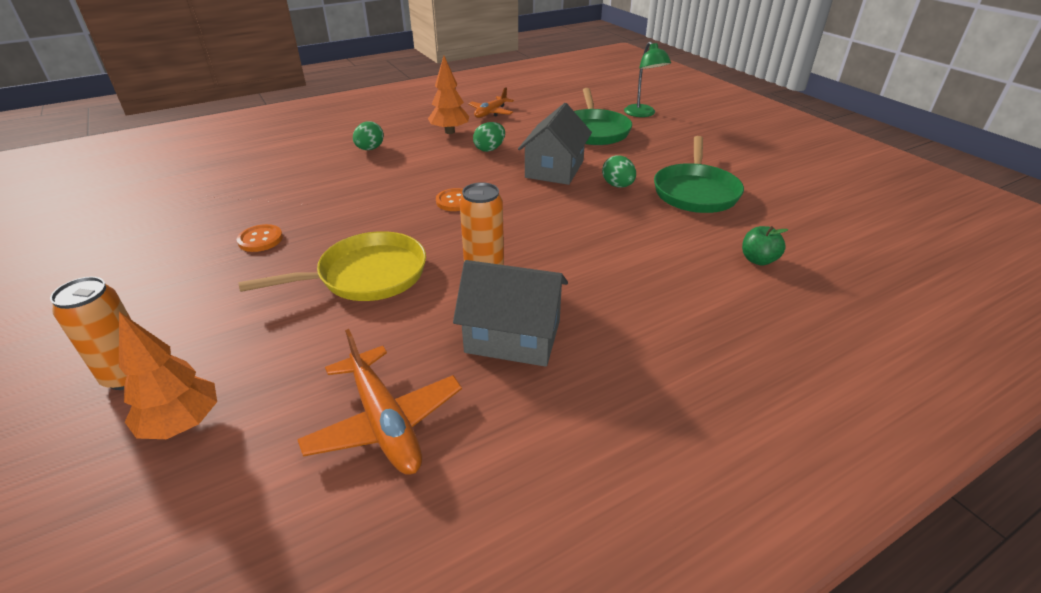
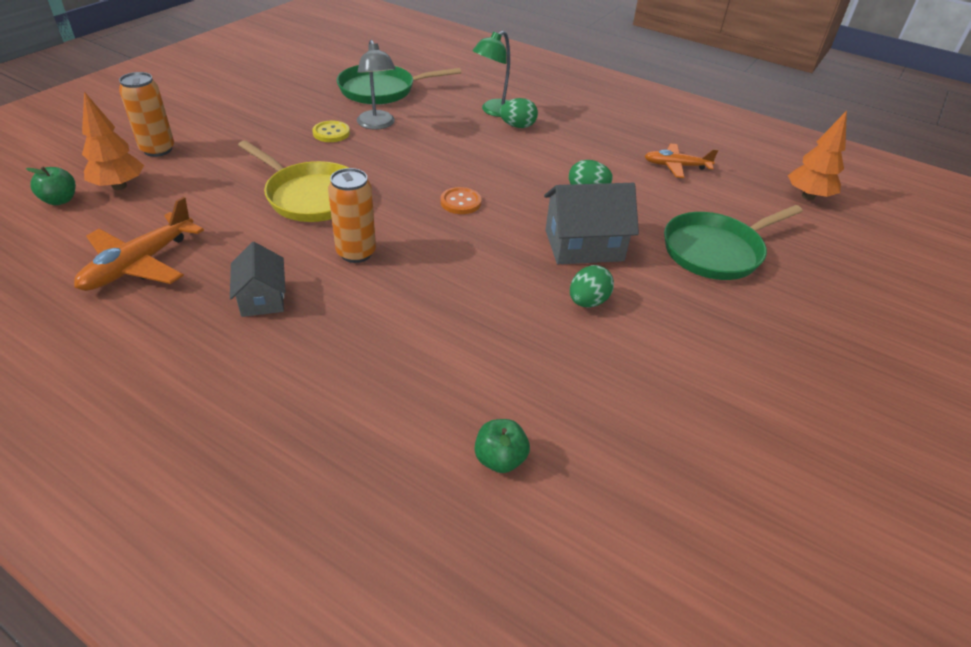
camera: 60 degrees right, 5 degrees up
(150, 494) = (60, 200): none -> green apple
(260, 239) = (331, 133): orange button -> yellow button
(279, 211) = (377, 125): none -> grey lamp
(449, 132) = (600, 156): orange tree -> orange tree (808, 196)
(513, 336) = (262, 298): grey house -> grey house, size x0.63
(642, 114) = (820, 281): green lamp -> green lamp (494, 111)
(695, 192) = (632, 373): green pan -> green pan (381, 90)

